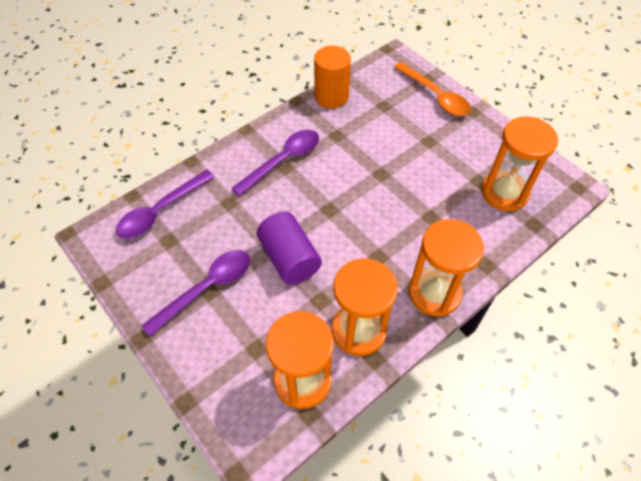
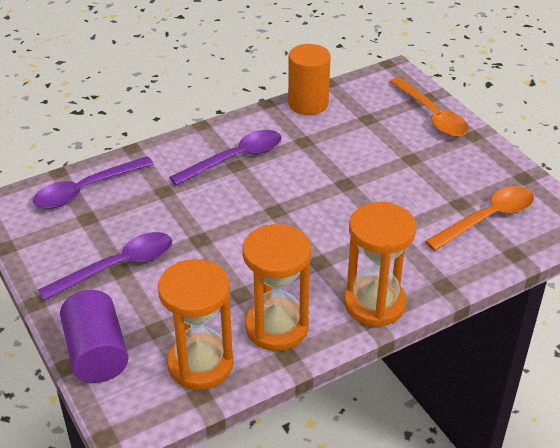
camera: 10 degrees right, 15 degrees down
(289, 258) = (217, 251): purple cylinder -> purple cylinder (97, 353)
(504, 193) = (487, 219): orange hourglass -> orange spoon

